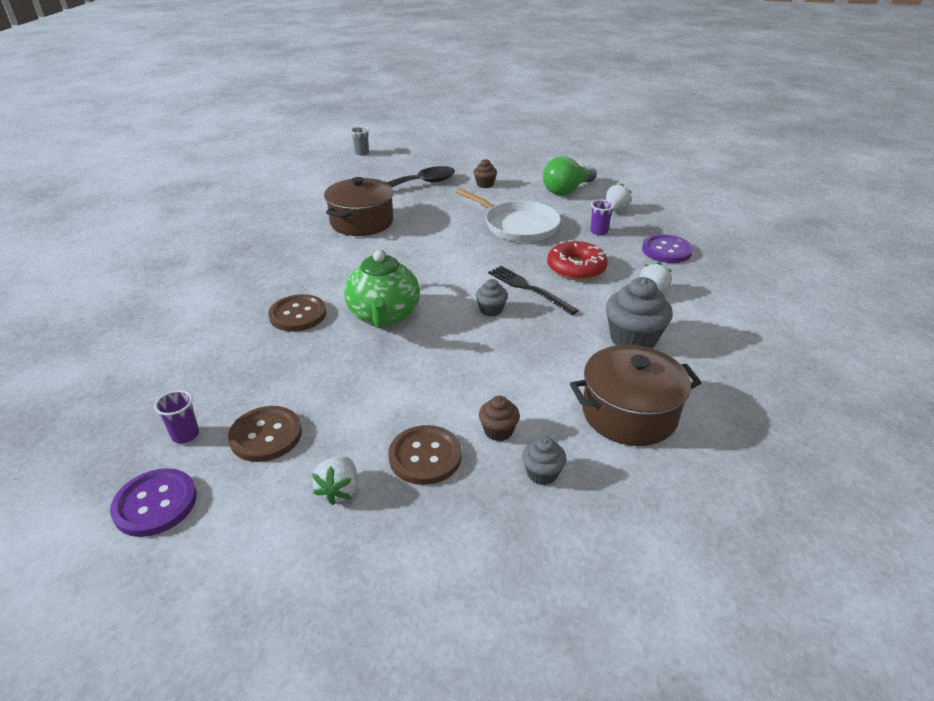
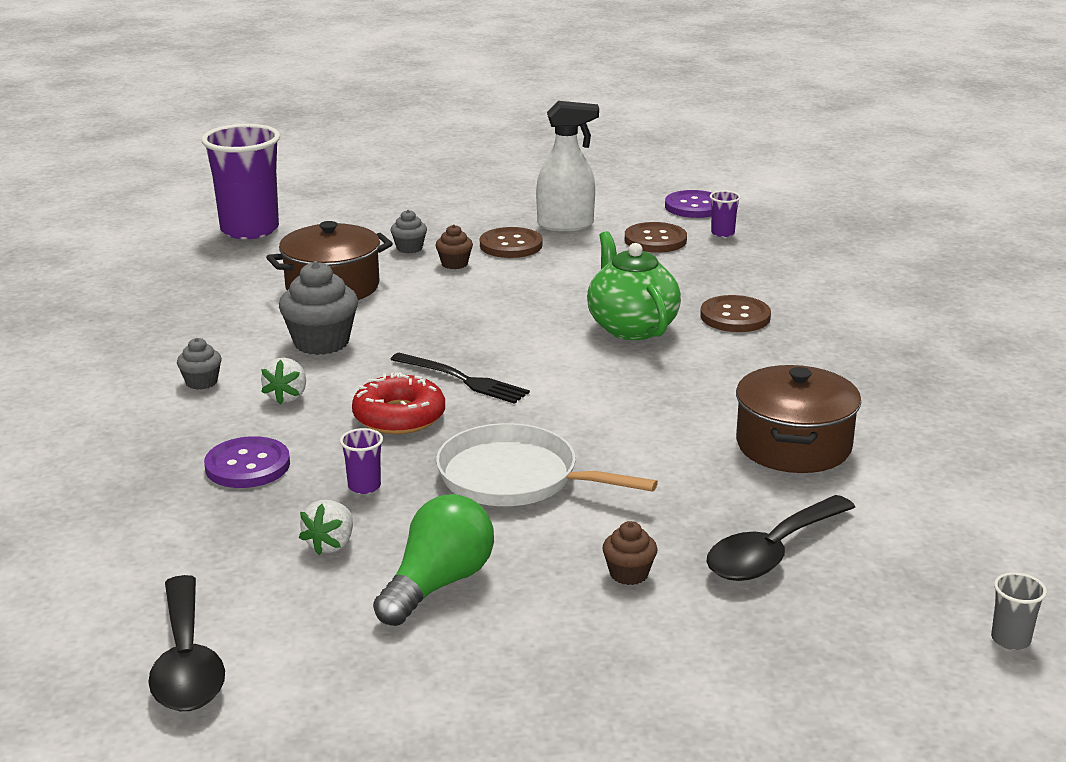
camera: 165 degrees right, 10 degrees down
(339, 490) = (566, 225): white strawberry -> white spray bottle
(491, 310) = (503, 350): grey cupcake -> grey cupcake (201, 382)
(669, 180) = (187, 662): none -> black spoon
(757, 569) = (249, 230): none -> purple cup

